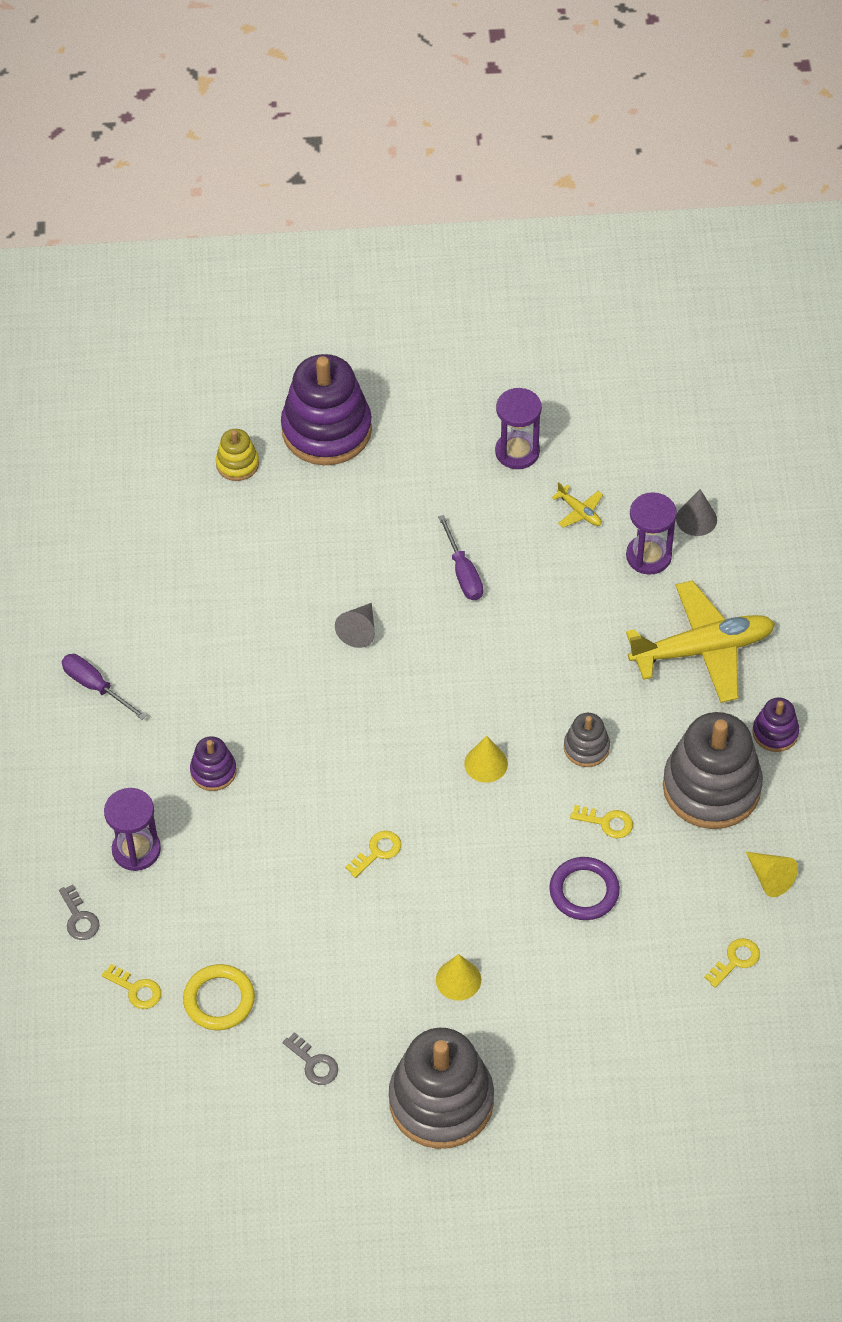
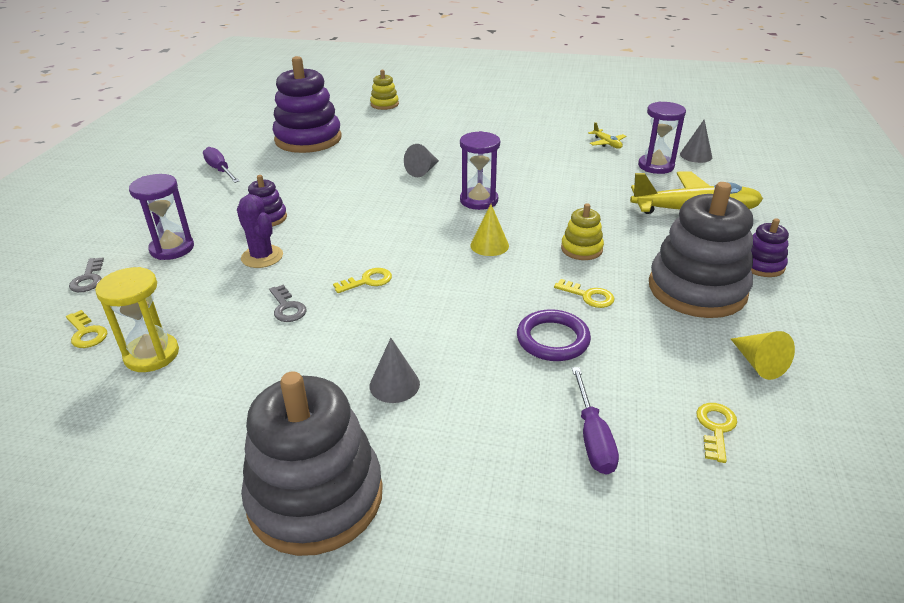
camera: 15 degrees right, 20 degrees down
(219, 1000) = (152, 355): yellow ring -> yellow hourglass
(245, 840) = (262, 257): none -> purple cactus
(314, 1063) = (200, 427): grey key -> grey key (287, 307)
(326, 430) = (448, 100): purple stacking toy -> purple stacking toy (308, 139)
(458, 979) = (394, 384): yellow cone -> grey cone
(463, 572) = (512, 157): purple screwdriver -> purple screwdriver (592, 437)
(517, 452) = (569, 118): purple hourglass -> purple hourglass (479, 200)
(586, 747) = (581, 249): grey stacking toy -> yellow stacking toy
(735, 960) = (715, 428): yellow key -> yellow key turned 45 degrees counterclockwise

